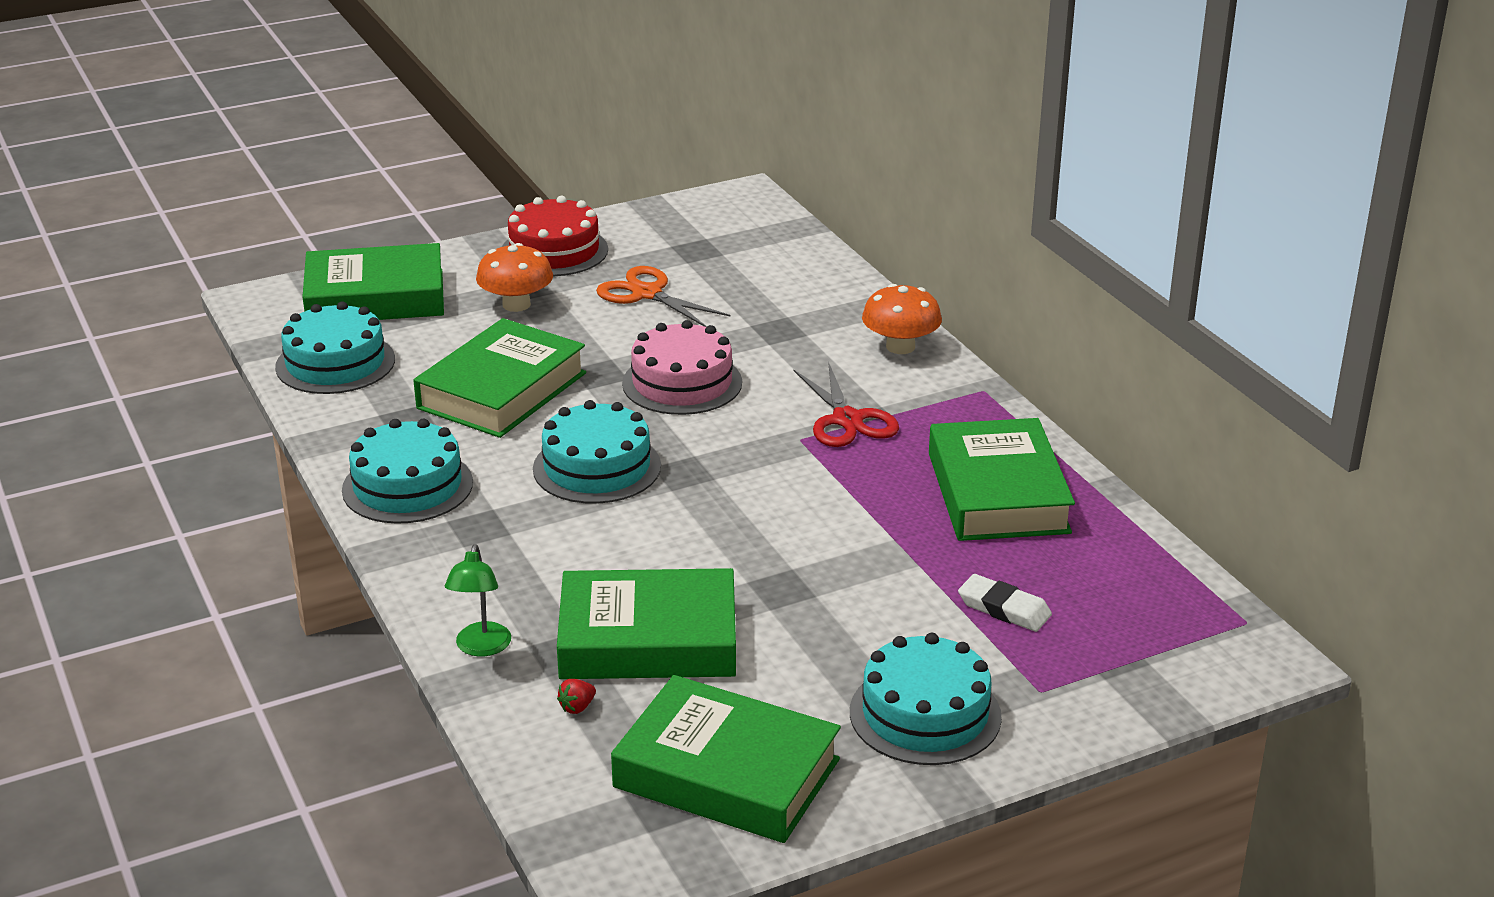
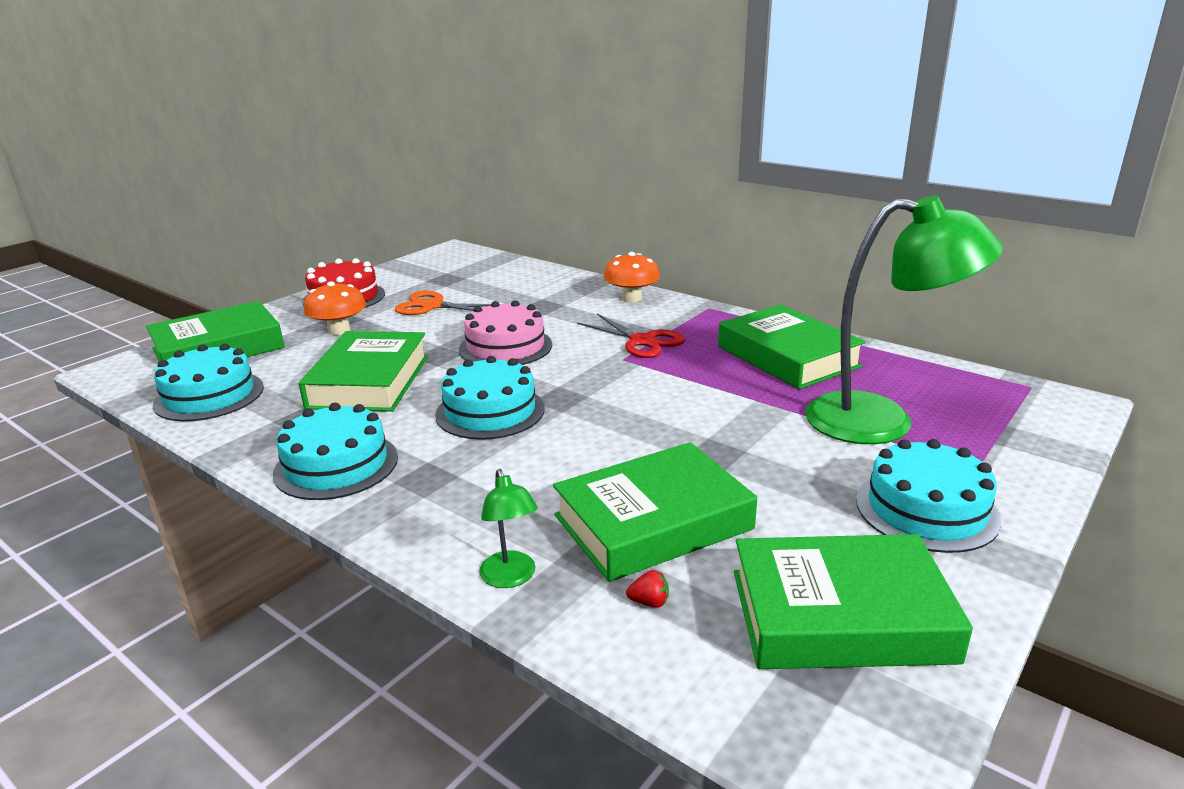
camera: 25 degrees left, 5 degrees down
(577, 707) = (649, 602): red strawberry -> red strawberry turned 105 degrees counterclockwise
(1004, 608) = (881, 421): white eraser -> green lamp

